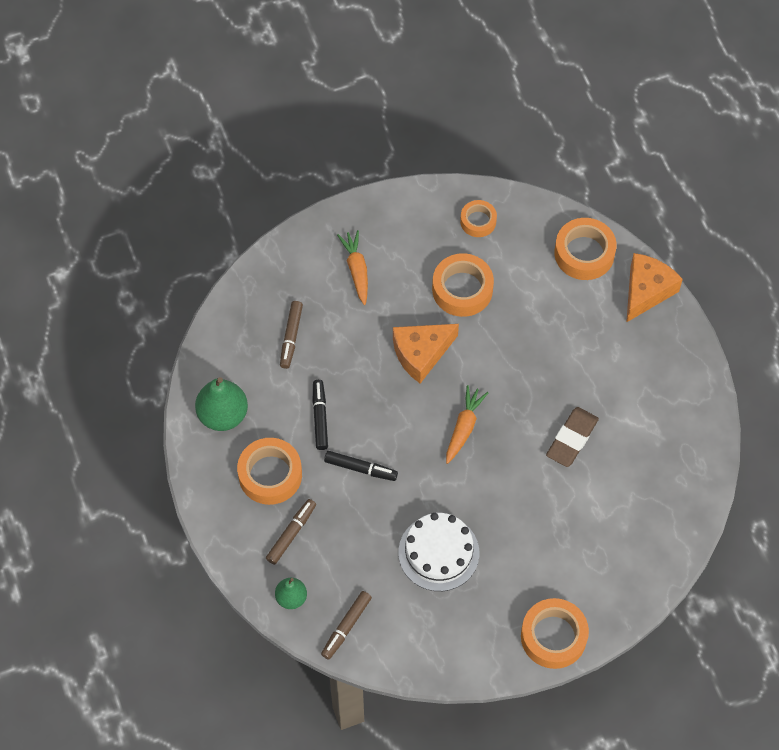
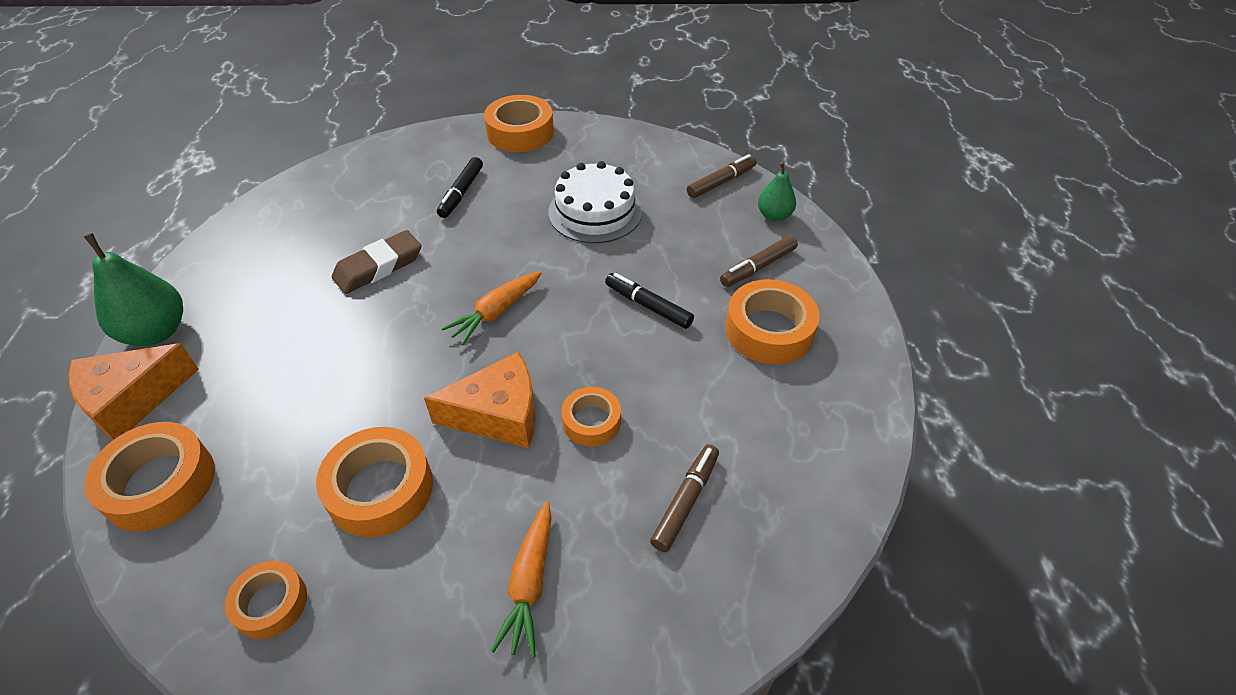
camera: 160 degrees left, 15 degrees down
(223, 415) = (822, 419): green pear -> green pear (156, 332)
(320, 417) = (680, 376): black marker -> black marker (461, 193)
(363, 367) = (591, 421): none -> orange tape

